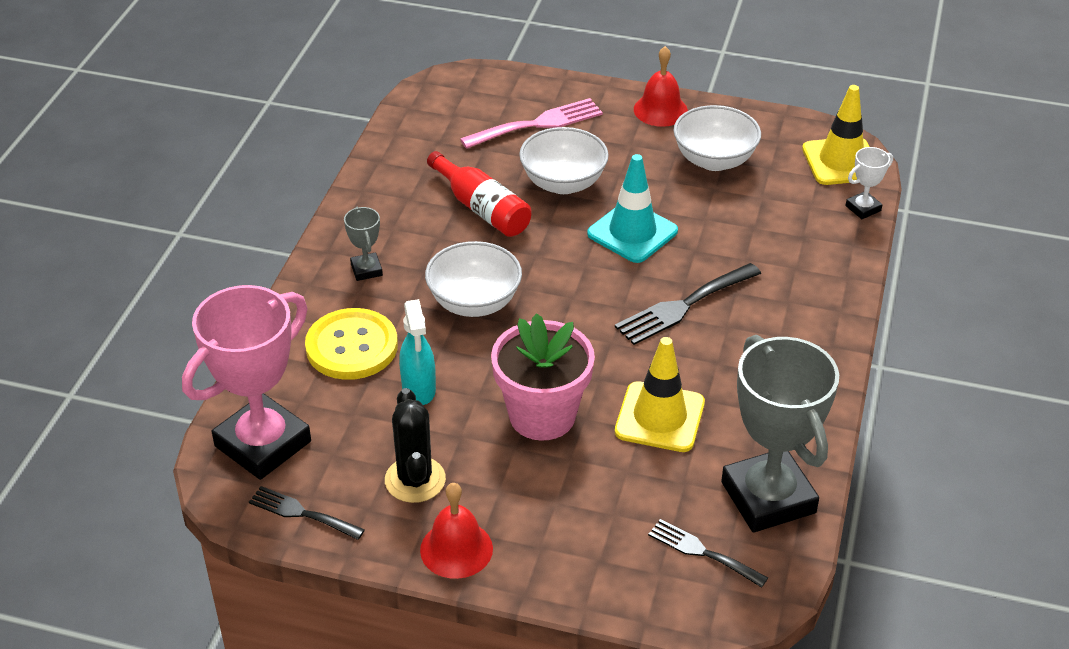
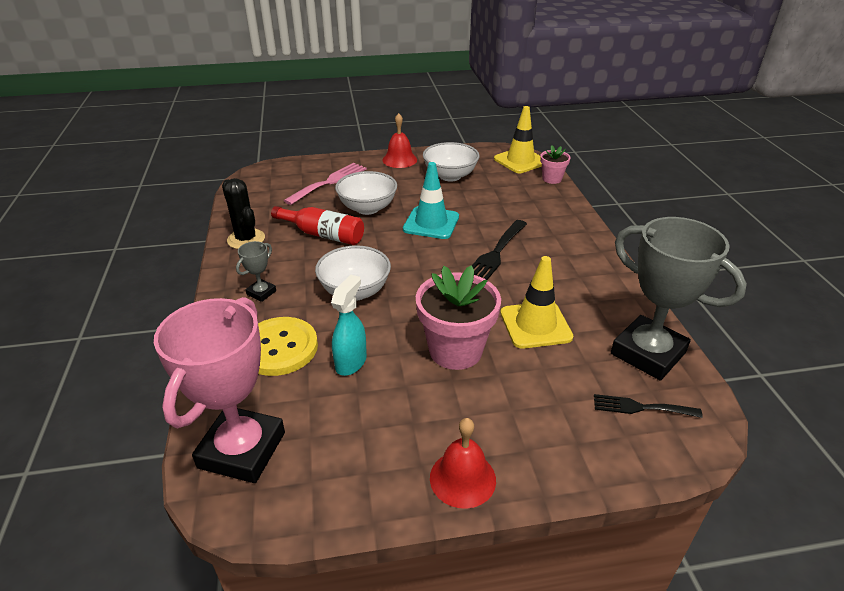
camera: 25 degrees left, 5 degrees down
(301, 513) = (309, 499): black fork -> none
(366, 270) = (261, 293): grey trophy -> grey trophy turned 75 degrees clockwise
(415, 480) = (391, 433): black cactus -> black cactus (246, 239)
(419, 389) = (351, 362): turquoise spray bottle -> turquoise spray bottle turned 120 degrees counterclockwise
(863, 208) = (552, 179): white trophy -> pink flower pot

